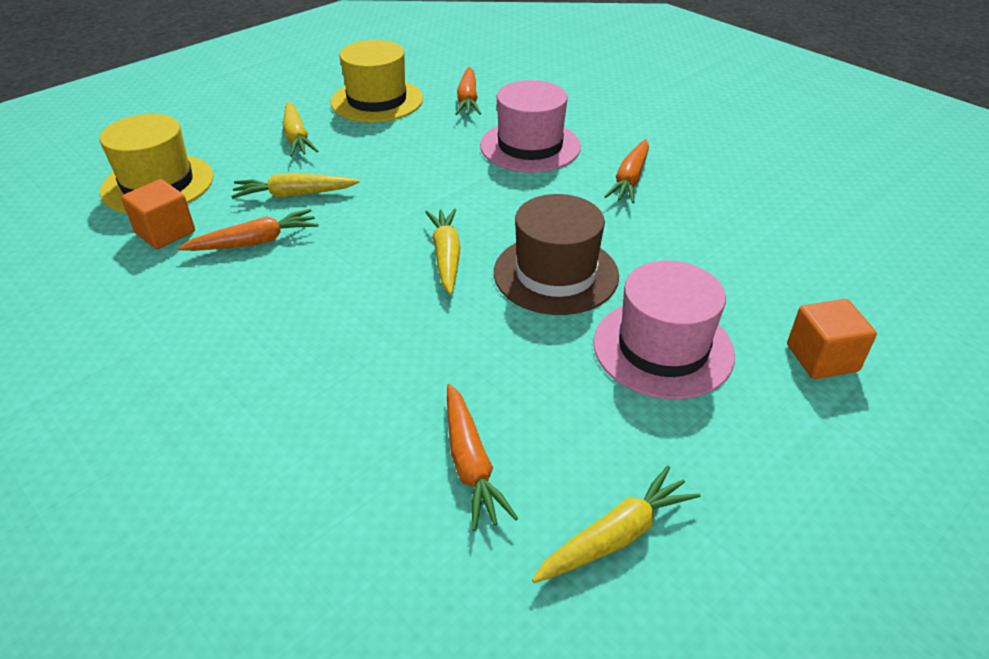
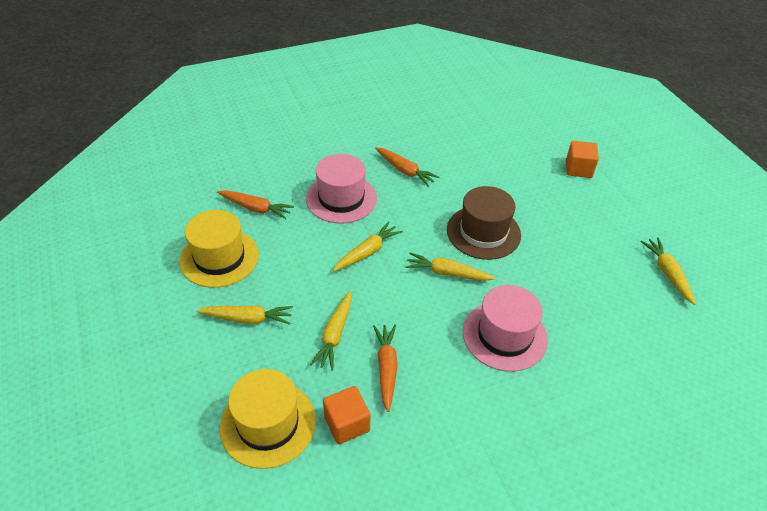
camera: 70 degrees left, 5 degrees up
(445, 186) = (367, 252): none -> yellow carrot
(470, 464) = (618, 309): orange carrot -> none
(663, 348) = (557, 215): pink hat -> pink hat (504, 335)

